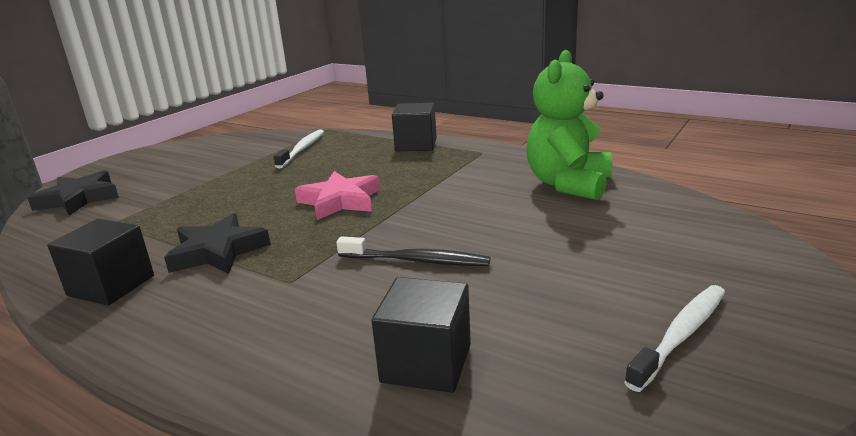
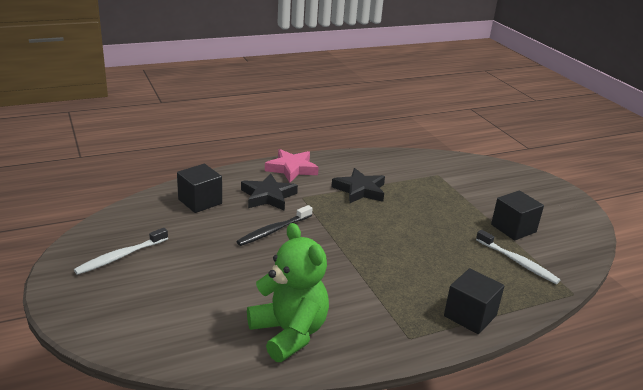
camera: 120 degrees right, 5 degrees up
(79, 199) = (492, 172): black star -> black star (268, 196)
(111, 286) = (357, 164): black cube -> black cube (513, 228)
(340, 201) = (383, 239): pink star -> pink star (291, 169)
(681, 335) = (120, 256): white toothbrush -> white toothbrush turned 60 degrees clockwise

